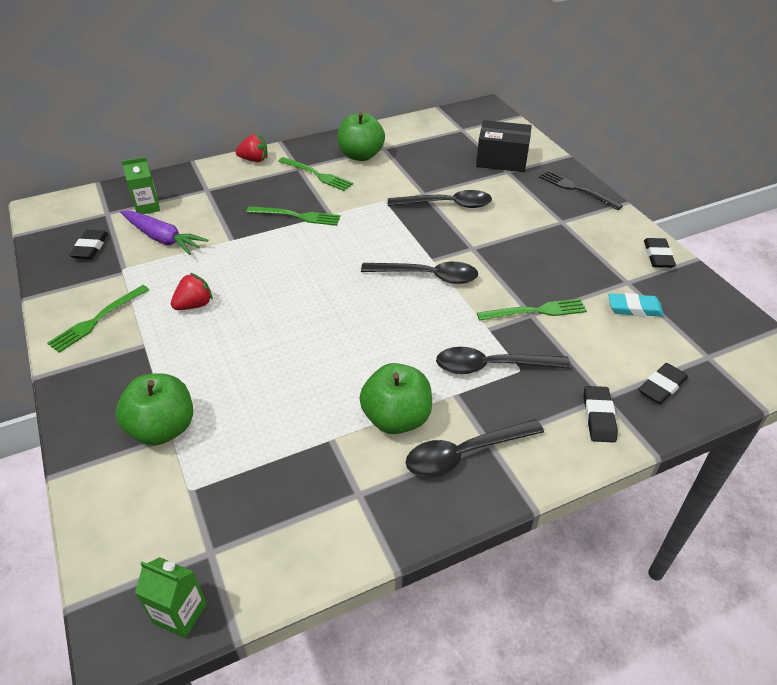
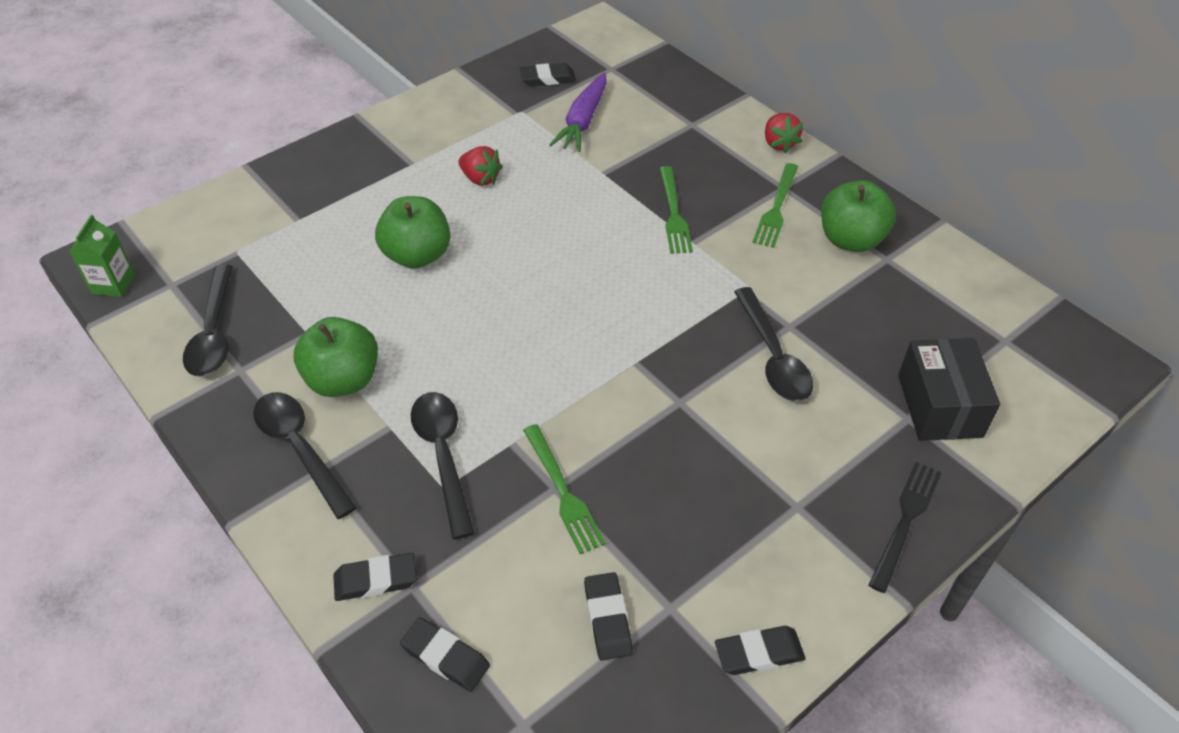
camera: 75 degrees right, 5 degrees up
(97, 320) = (439, 122): green fork -> none
(147, 207) = (635, 92): green carton -> none
(163, 428) = (305, 212): green apple -> green apple (417, 255)
(427, 276) = (598, 363): black spoon -> black spoon (213, 332)
(634, 308) = (607, 619): turquoise eraser -> black eraser

